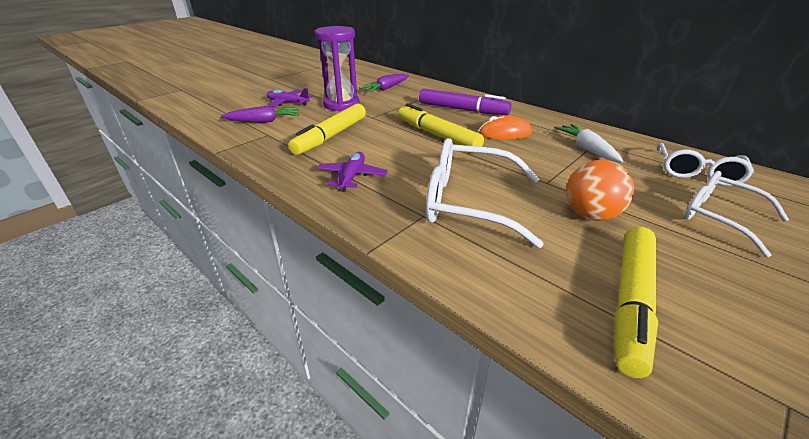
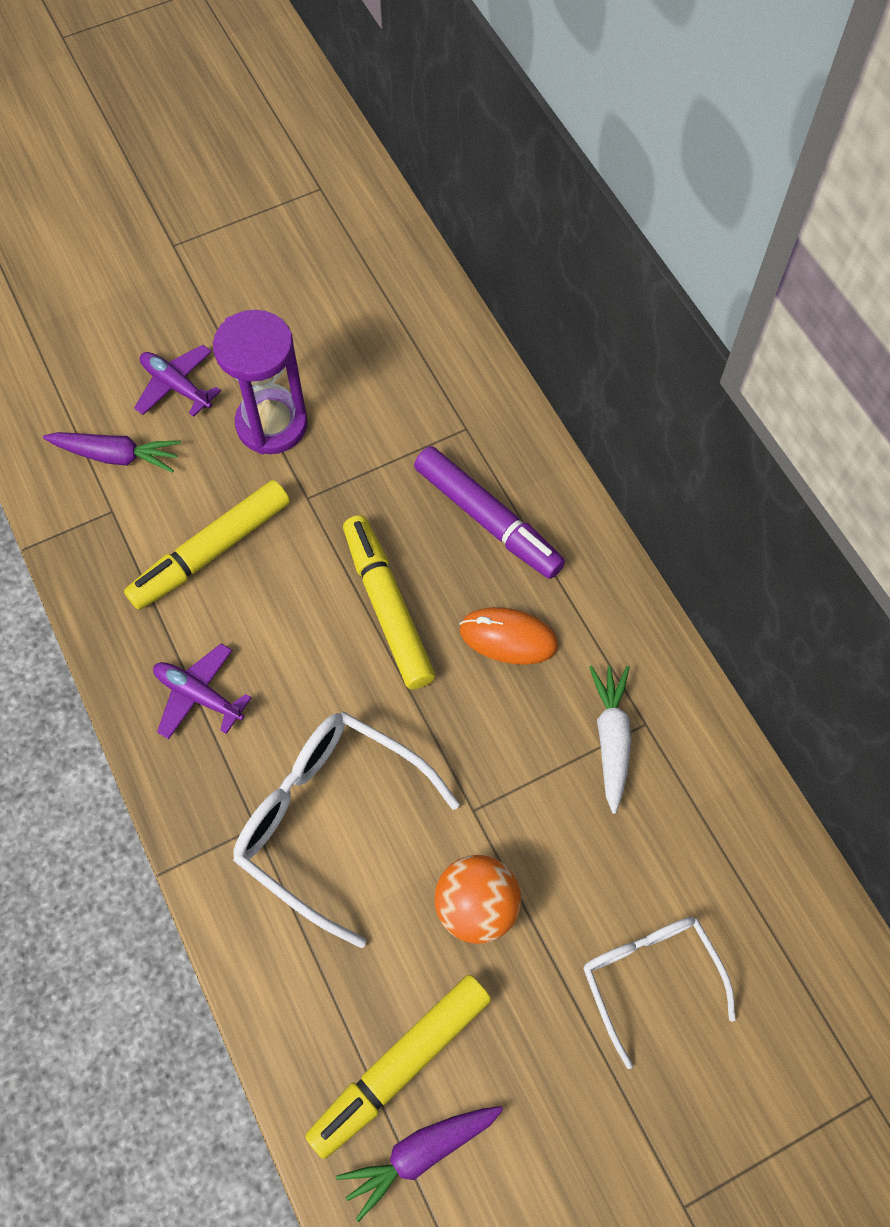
camera: 20 degrees right, 30 degrees up
(352, 177) = (199, 695): purple plane -> purple plane turned 90 degrees counterclockwise
(386, 88) = (387, 370): purple carrot -> purple carrot (420, 1153)
(696, 172) = (730, 867): white glasses -> none

